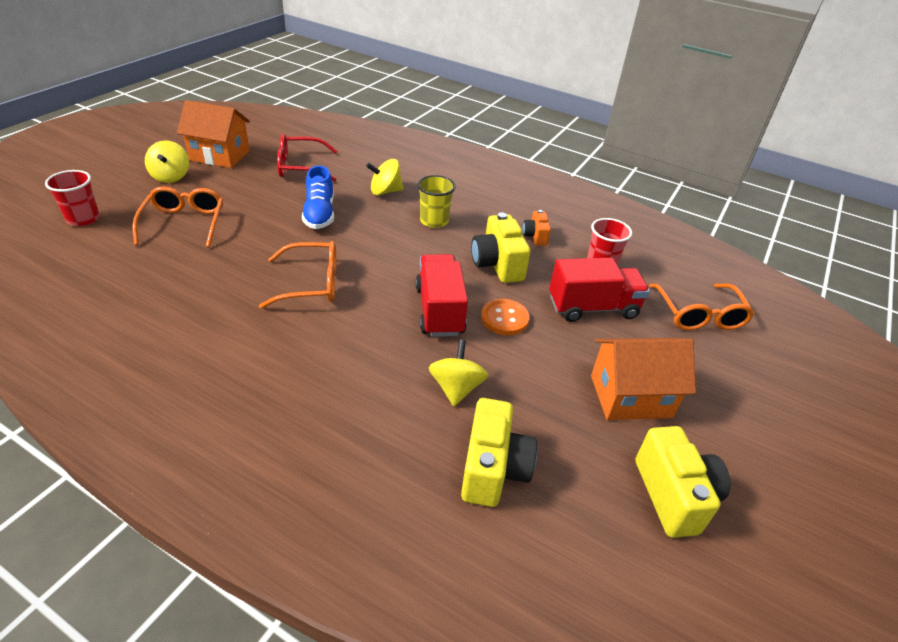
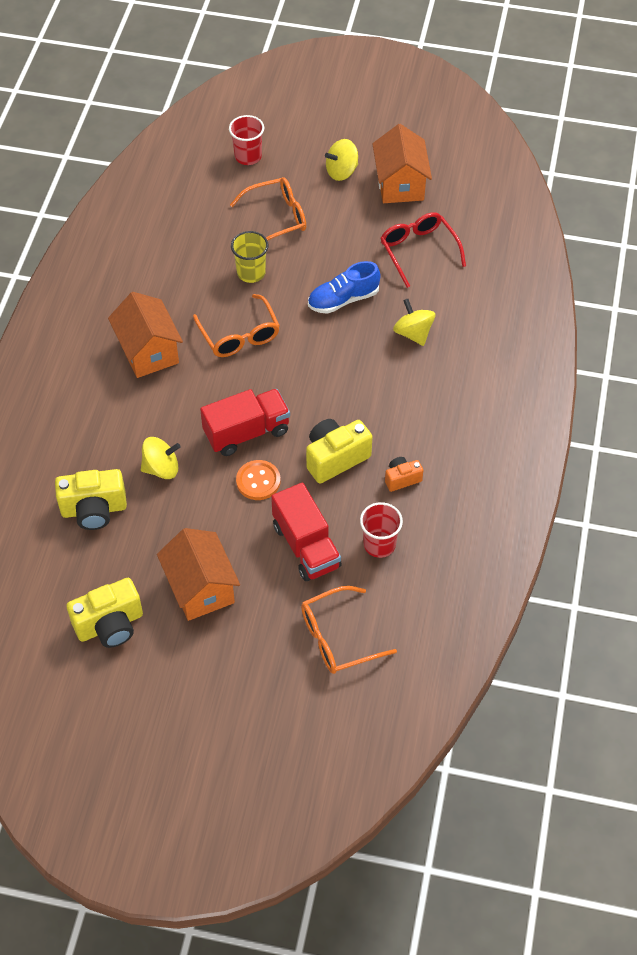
camera: 75 degrees right, 15 degrees up
(280, 356) = (148, 351): none -> orange house
(434, 221) = (382, 389): yellow cup -> yellow cup (251, 273)

